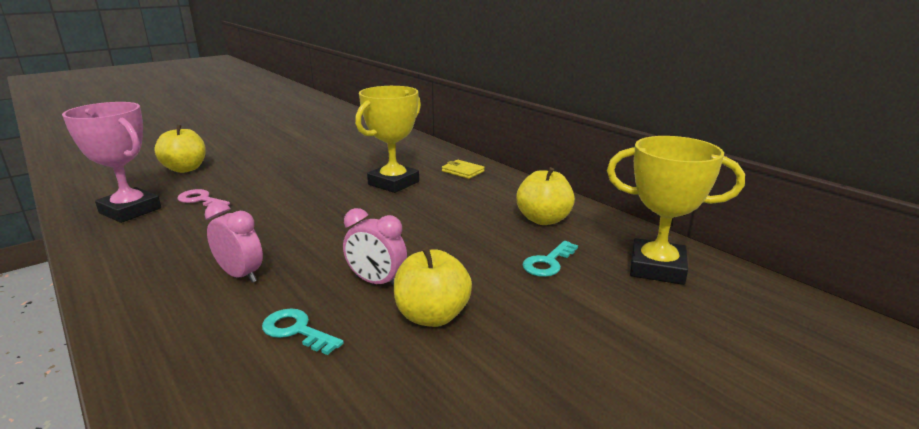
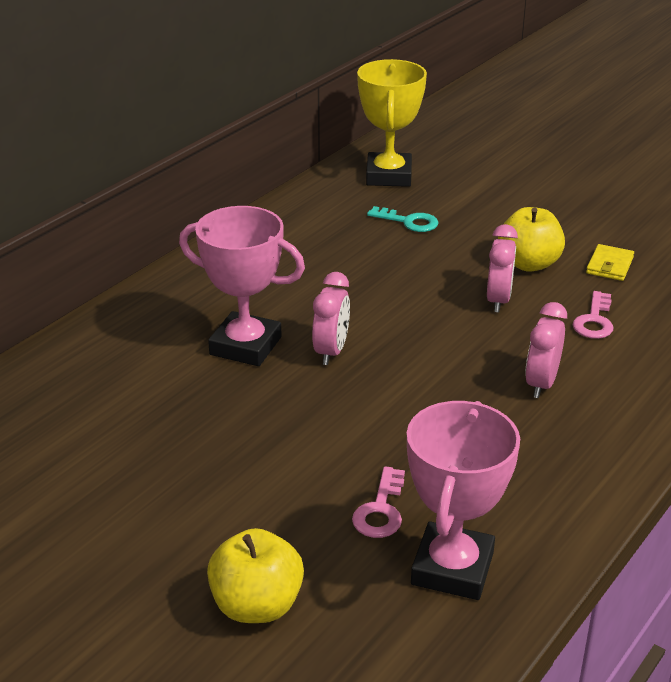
camera: 105 degrees left, 10 degrees up
(296, 330) = (594, 321): turquoise key -> pink key
(364, 205) = (331, 351): none -> pink clock
(393, 183) = (245, 346): yellow trophy -> pink trophy
(463, 171) = (180, 298): yellow wallet -> yellow wallet (609, 265)
(543, 220) = (316, 229): yellow apple -> none

